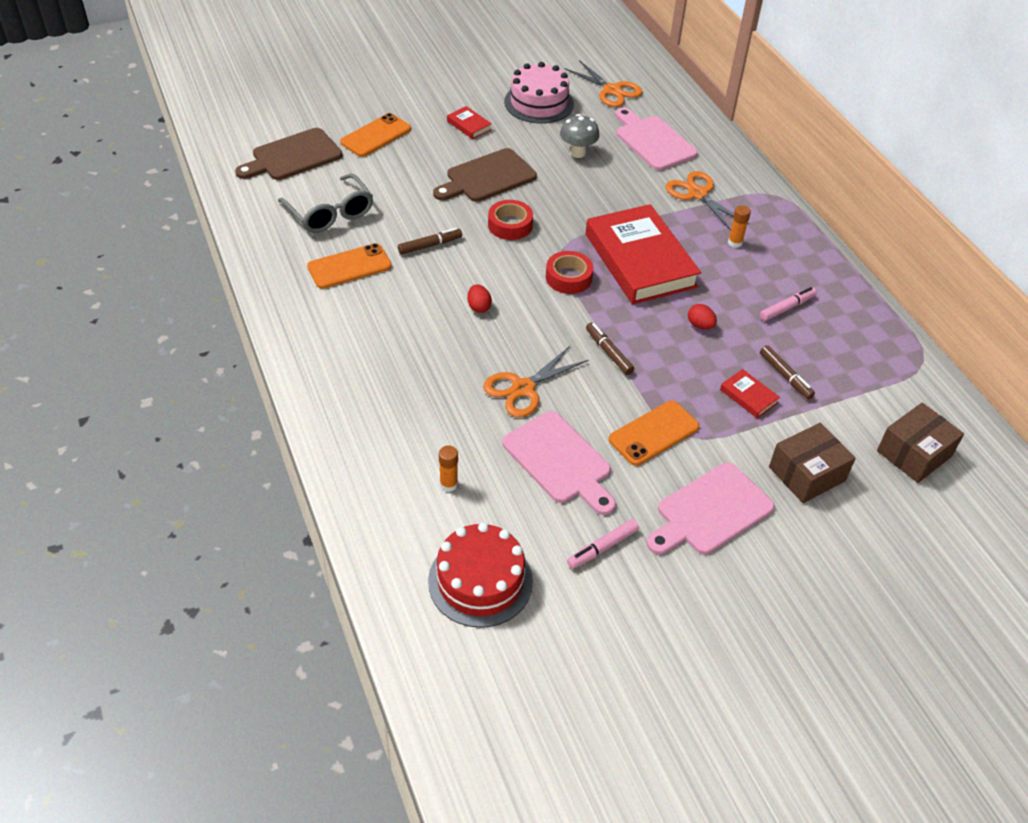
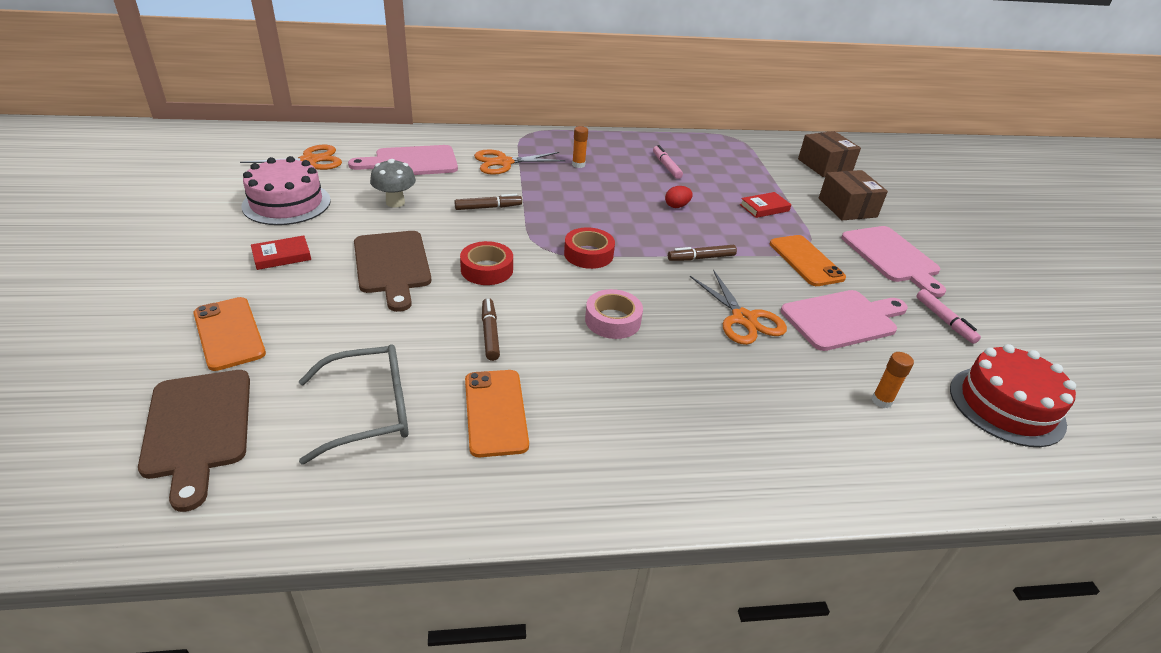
camera: 75 degrees left, 10 degrees down
(479, 307) = (612, 320): red egg -> pink tape
(640, 260) = (580, 211): red book -> none
(785, 376) = (743, 187): brown marker -> brown marker (488, 207)

